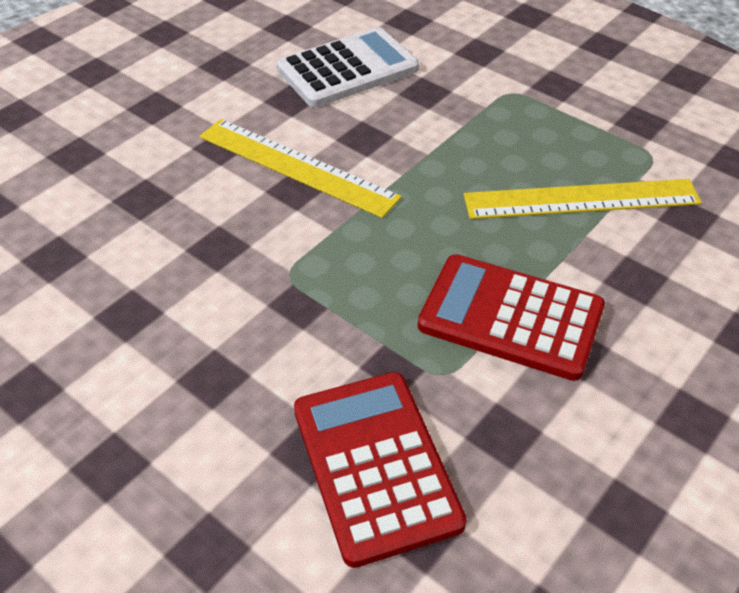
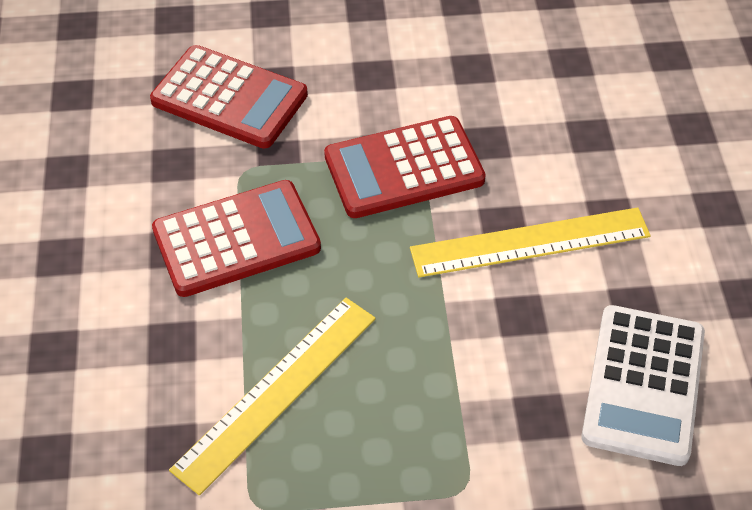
camera: 135 degrees right, 5 degrees up
(308, 274) = (404, 169): none -> red calculator

